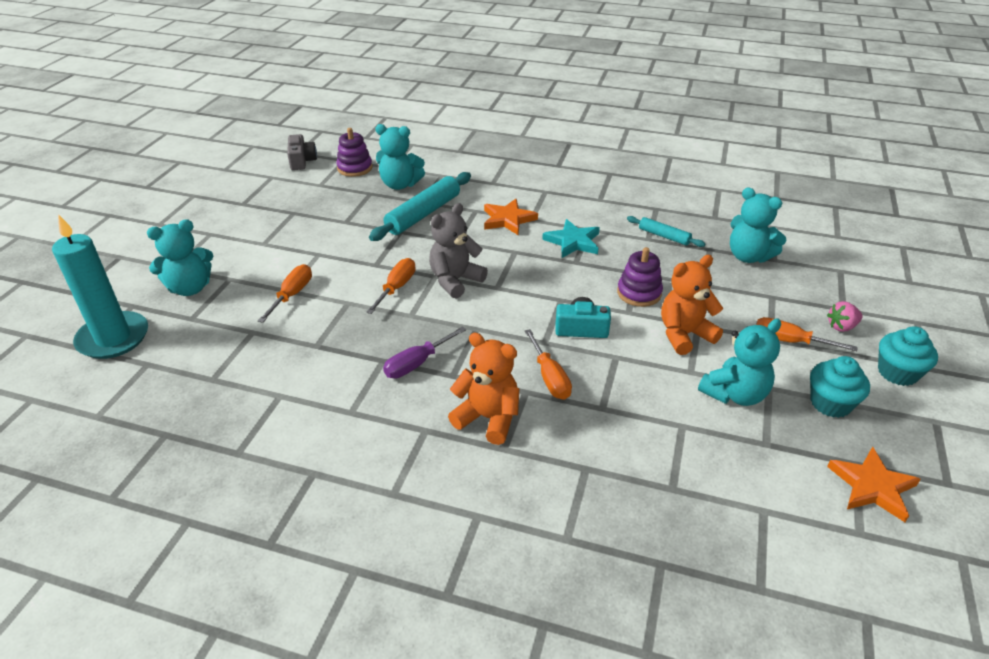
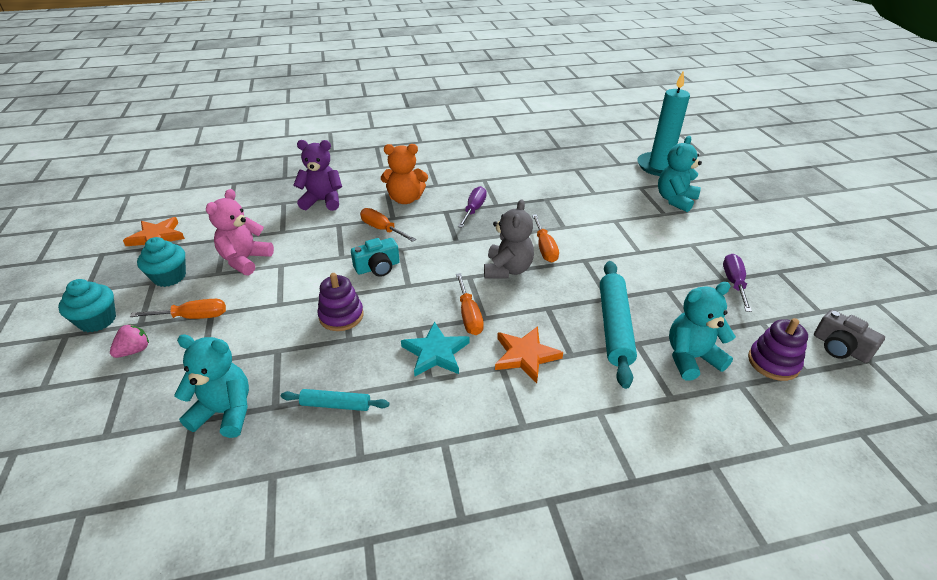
camera: 150 degrees right, 0 degrees up
(291, 208) = (734, 283): none -> purple screwdriver
(292, 295) = (607, 218): orange screwdriver -> orange screwdriver (469, 315)
(609, 465) = (322, 201): none -> purple teddy bear
(684, 335) = (290, 291): orange teddy bear -> none
(735, 394) = (245, 260): turquoise teddy bear -> pink teddy bear

